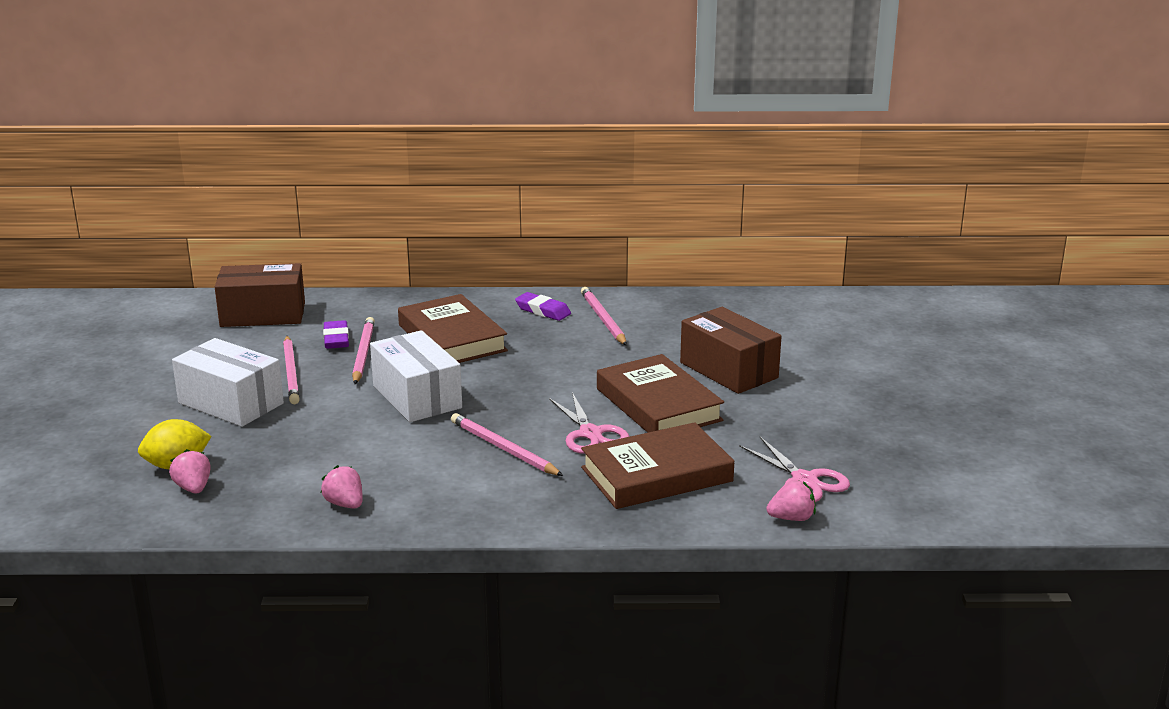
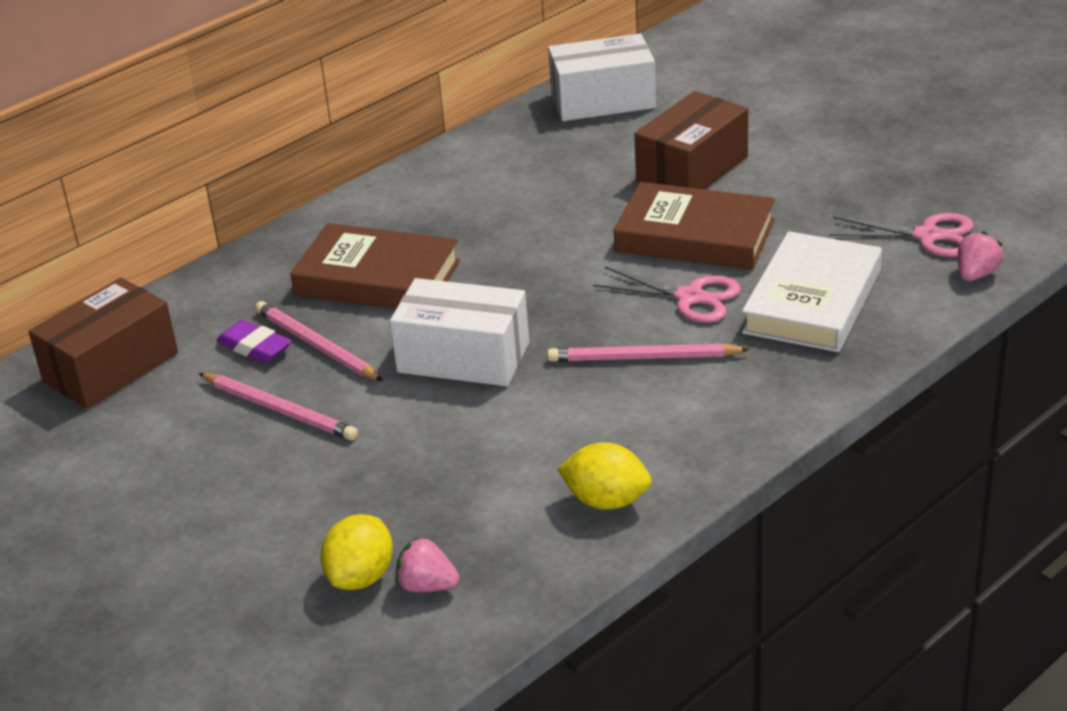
camera: 40 degrees left, 10 degrees up
(231, 403) = (281, 480): white box -> white box (603, 100)
(345, 504) = (606, 501): pink strawberry -> yellow lemon
(543, 311) = (413, 200): purple eraser -> none
(603, 319) = (488, 178): pink pencil -> none
(656, 475) = (812, 301): brown book -> white book
(728, 370) = (692, 169): brown box -> brown box turned 60 degrees counterclockwise

